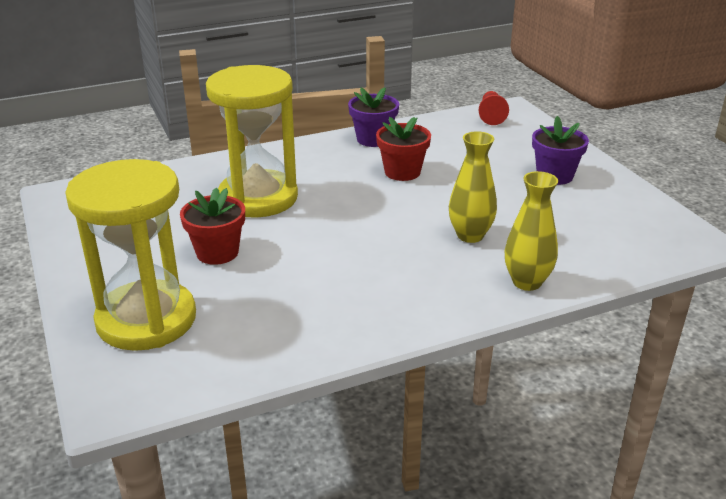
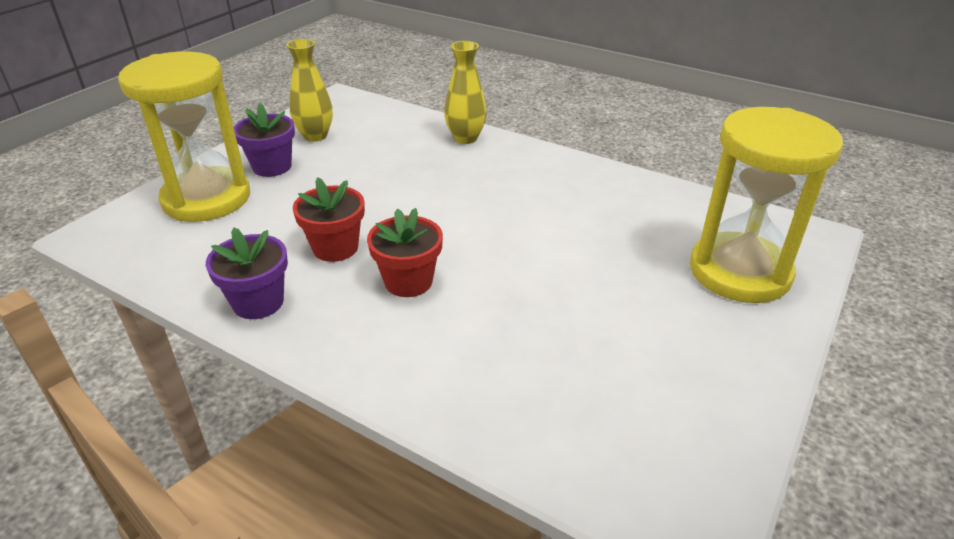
camera: 125 degrees left, 5 degrees up
(217, 252) = (613, 289): red flower pot -> red flower pot (408, 281)
(258, 198) = (490, 319): yellow hourglass -> yellow hourglass (206, 198)
(470, 235) = (426, 175): yellow vase -> yellow vase (315, 136)
(491, 116) = (124, 241): red pawn -> none

